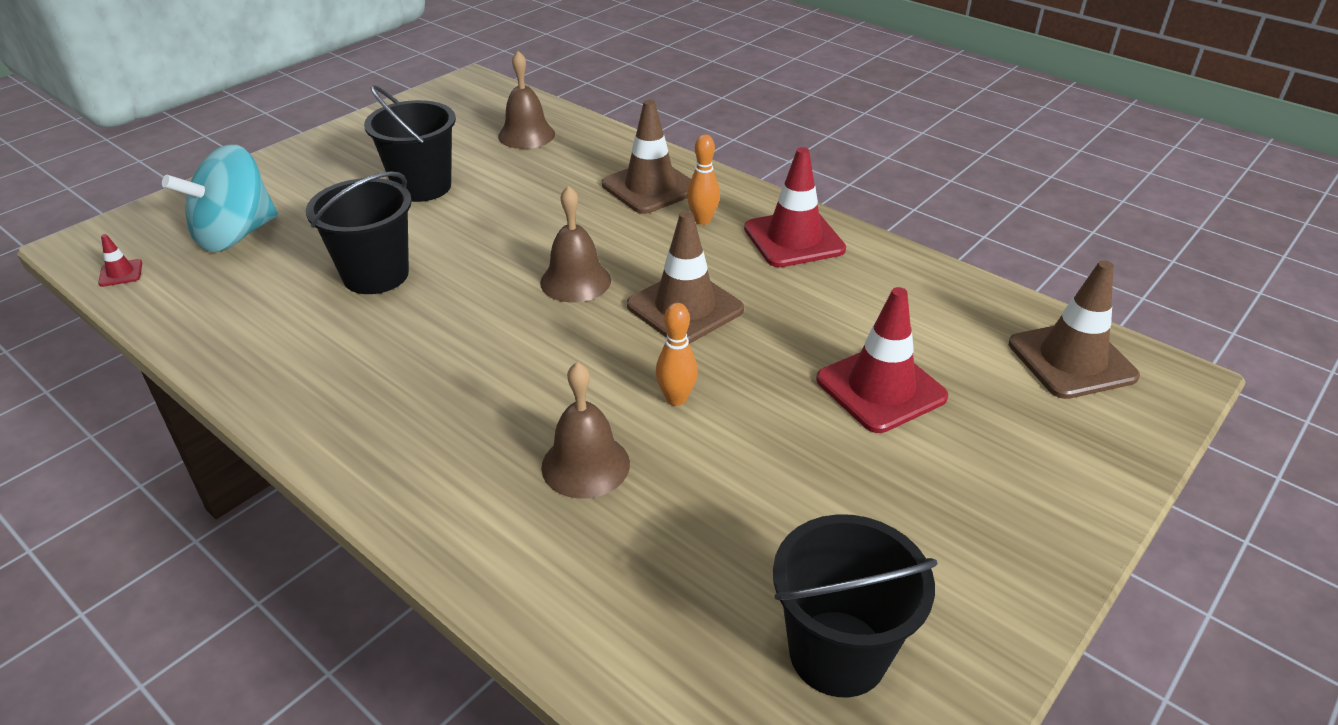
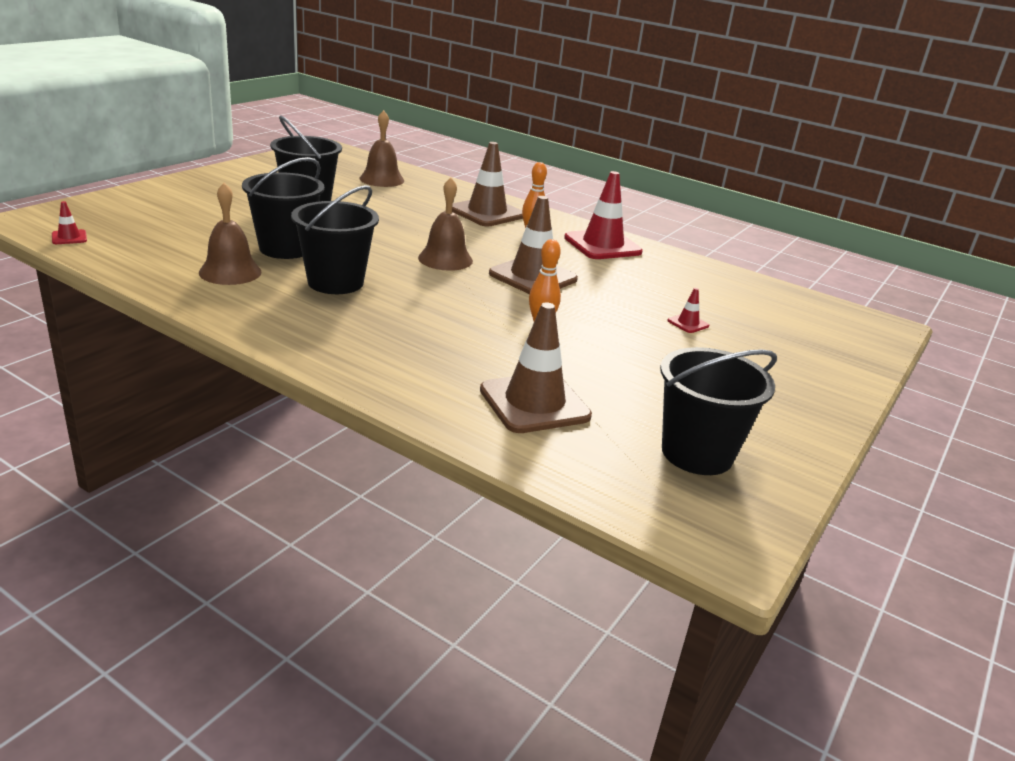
camera: 10 degrees left, 10 degrees down
(235, 235) = (161, 221): turquoise spinning top -> none
(424, 335) = (335, 282): none -> black bucket
(585, 465) = (484, 355): brown bell -> brown bell (230, 272)
(881, 388) = (688, 323): red traffic cone -> red traffic cone, size x0.43
(1071, 360) = (815, 314): brown traffic cone -> brown traffic cone (534, 403)

